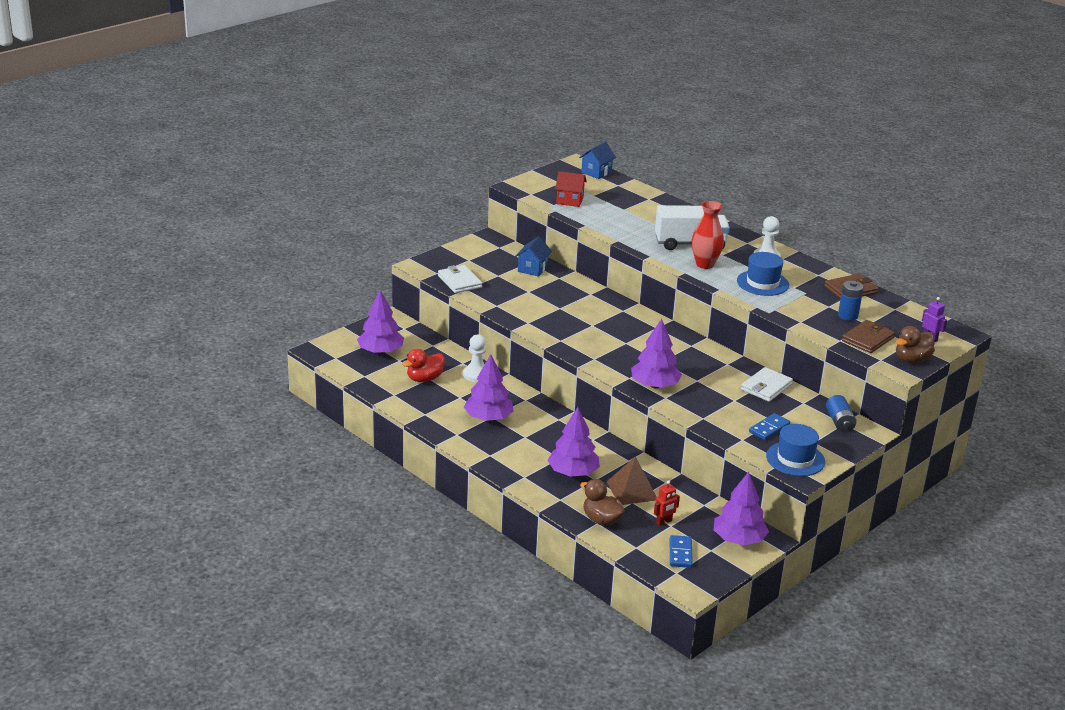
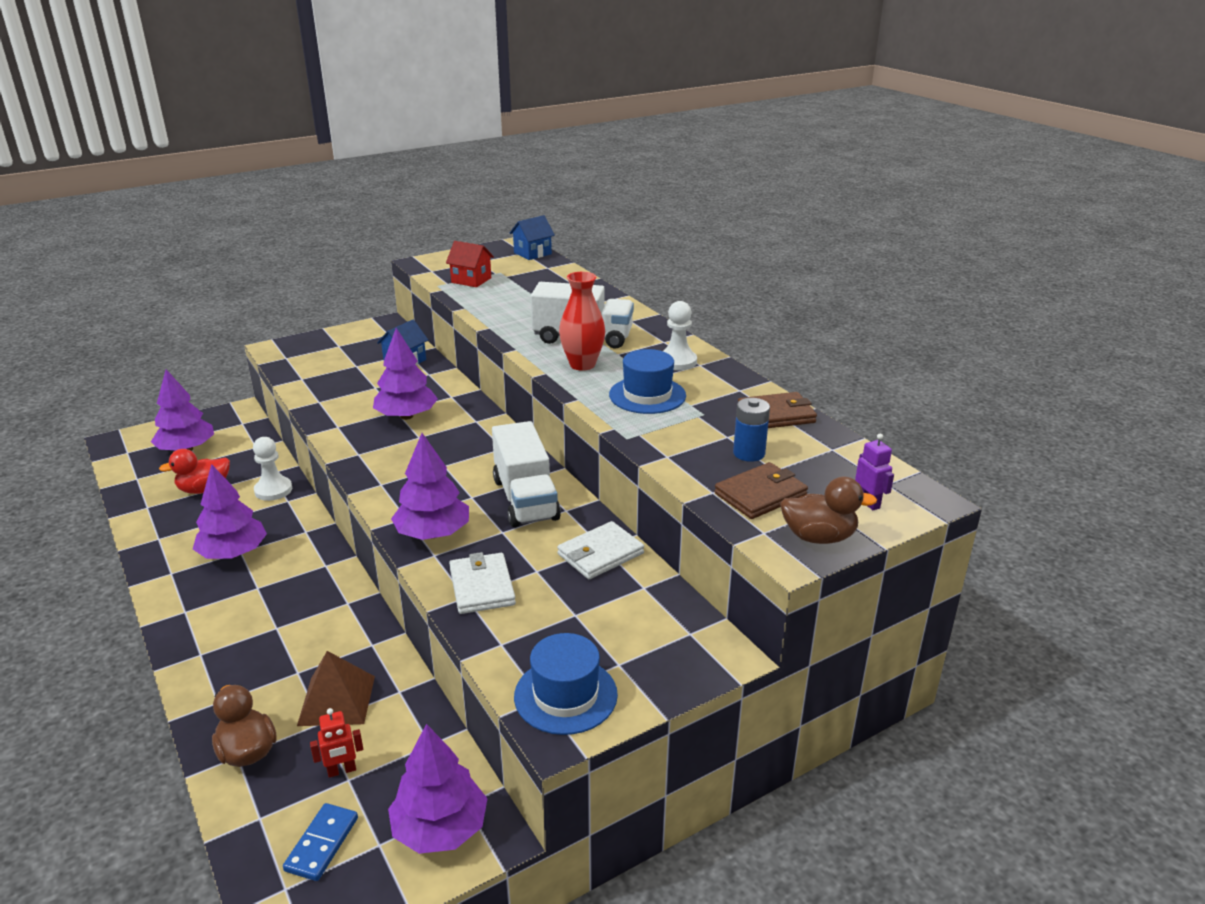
camera: 15 degrees right, 0 degrees up
(459, 281) = (302, 369): white wallet -> white wallet (482, 586)
(573, 473) = (274, 656): purple tree -> purple tree (406, 416)
(697, 359) = (525, 499): none -> white truck
(769, 428) = (558, 629): blue domino -> none
(839, 422) = (683, 630): blue battery -> none
(911, 359) = (819, 537): brown duck -> brown duck turned 150 degrees counterclockwise

